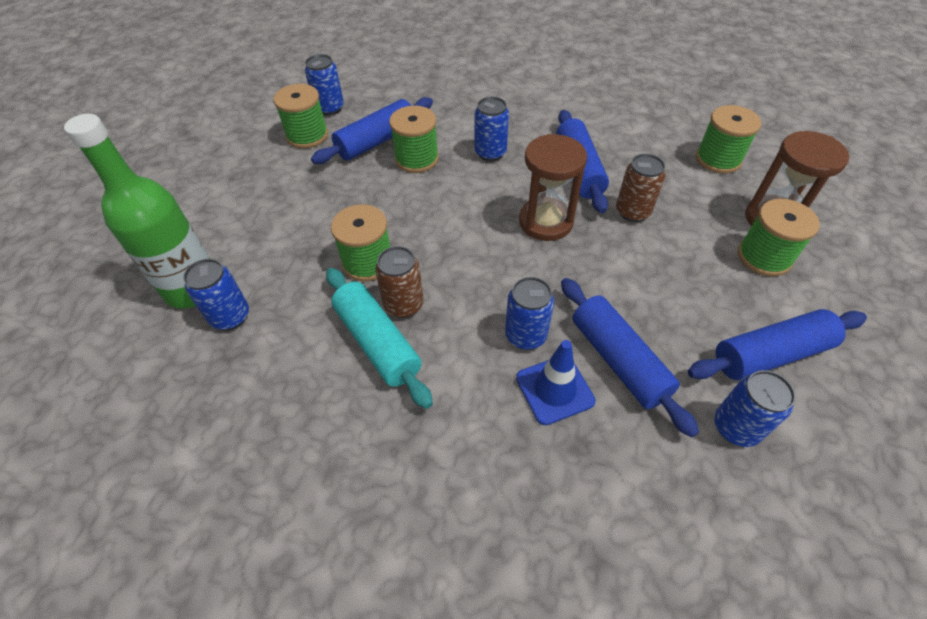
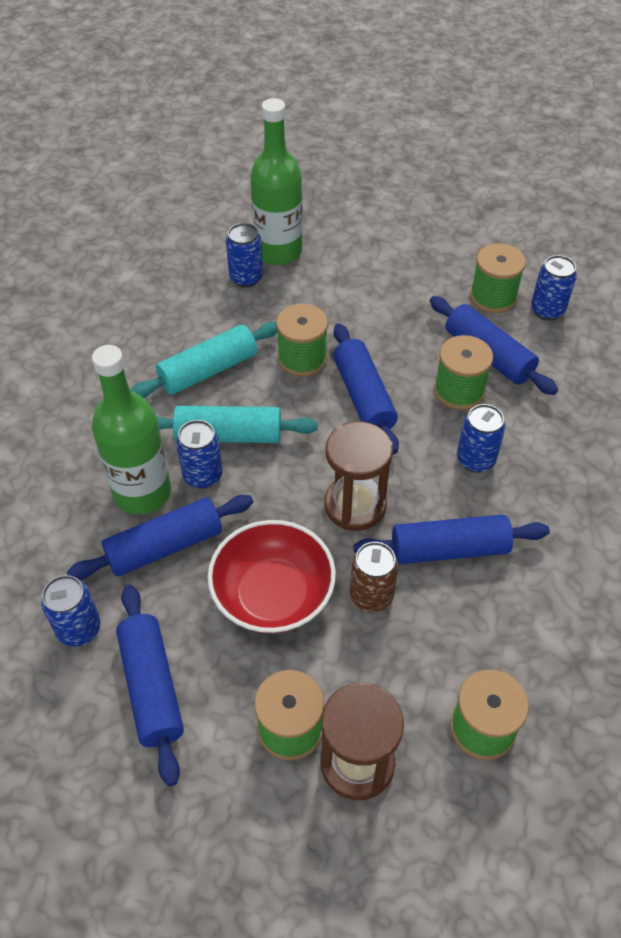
camera: 90 degrees right, 0 degrees up
(403, 305) = (248, 386): brown can -> none
(421, 217) = (363, 397): none -> blue rolling pin
(471, 317) = (229, 435): none -> turquoise rolling pin
(554, 389) = (142, 492): blue traffic cone -> green bottle
(649, 273) = (273, 594): none -> red bowl

